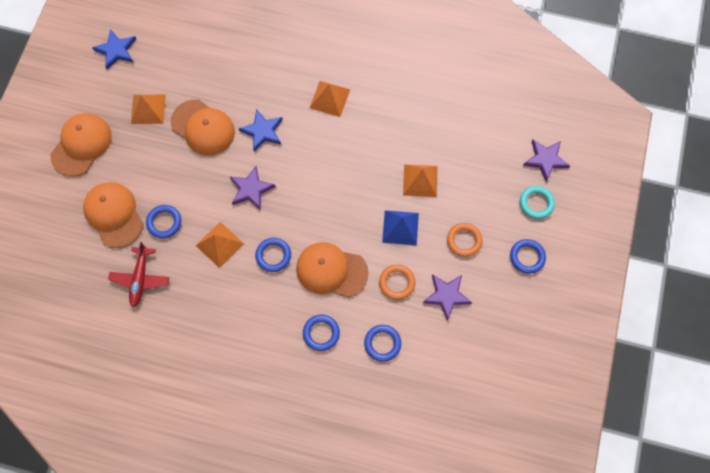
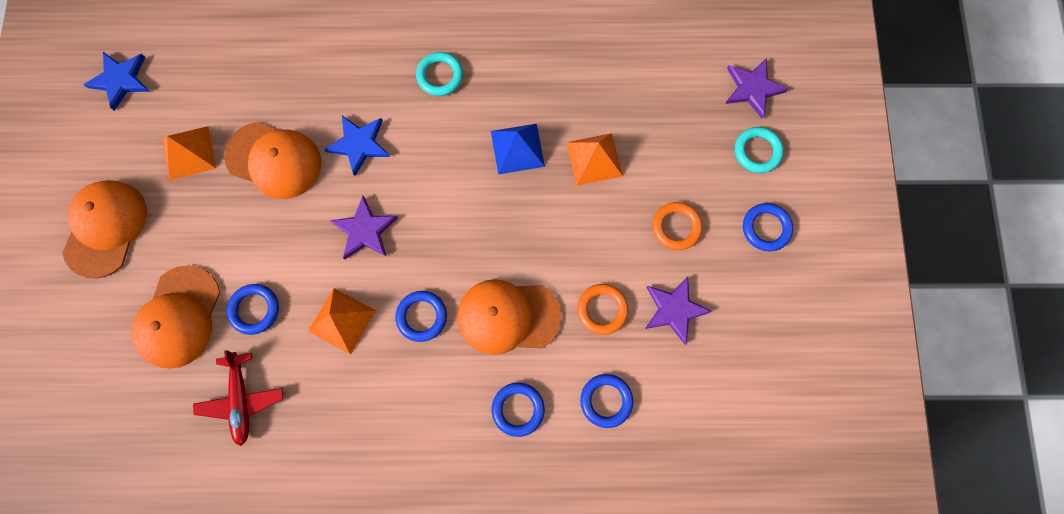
camera: 15 degrees left, 5 degrees up
(114, 215) = (179, 317): orange cap -> orange cap turned 120 degrees counterclockwise
(330, 98) = (440, 76): orange pyramid -> turquoise ring
(400, 227) = (585, 231): blue pyramid -> blue pyramid (517, 148)

